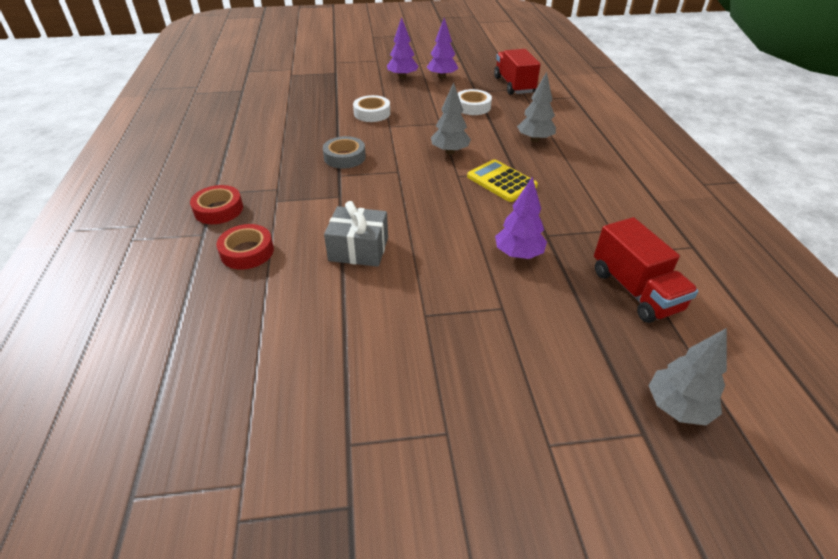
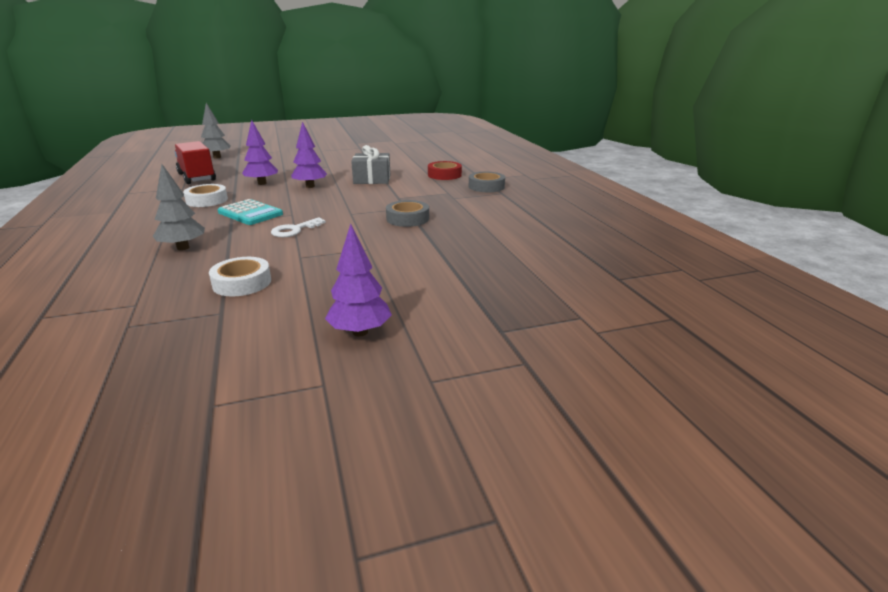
camera: 170 degrees right, 15 degrees down
(218, 210) = (486, 186): red tape -> grey tape
(372, 113) = (396, 261): white tape -> white tape (207, 200)
(442, 77) = (276, 340): purple tree -> purple tree (310, 186)
(450, 152) = (294, 230): grey tree -> white key
(501, 181) = (250, 213): yellow calculator -> turquoise calculator
(514, 85) = (133, 333): red truck -> none

